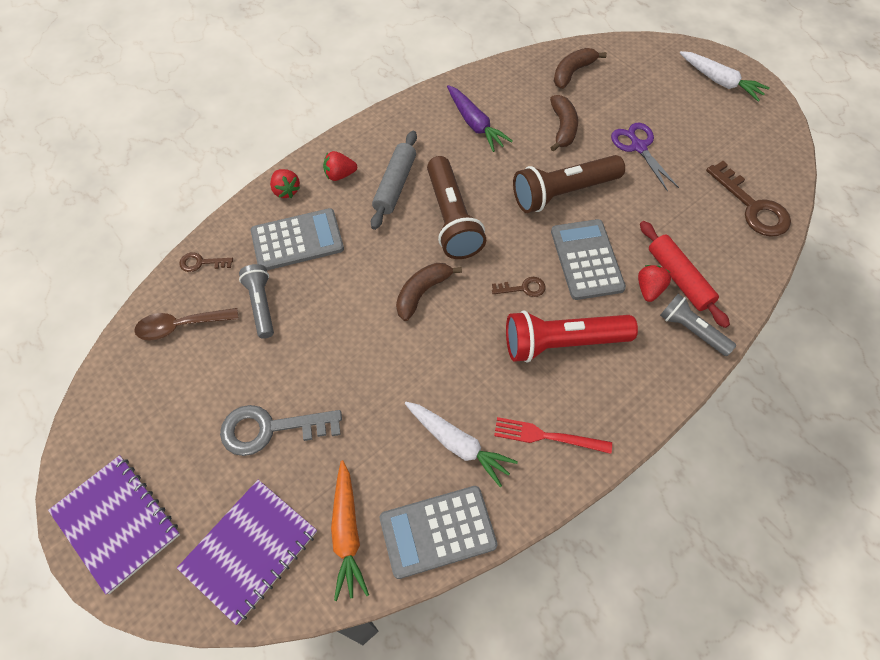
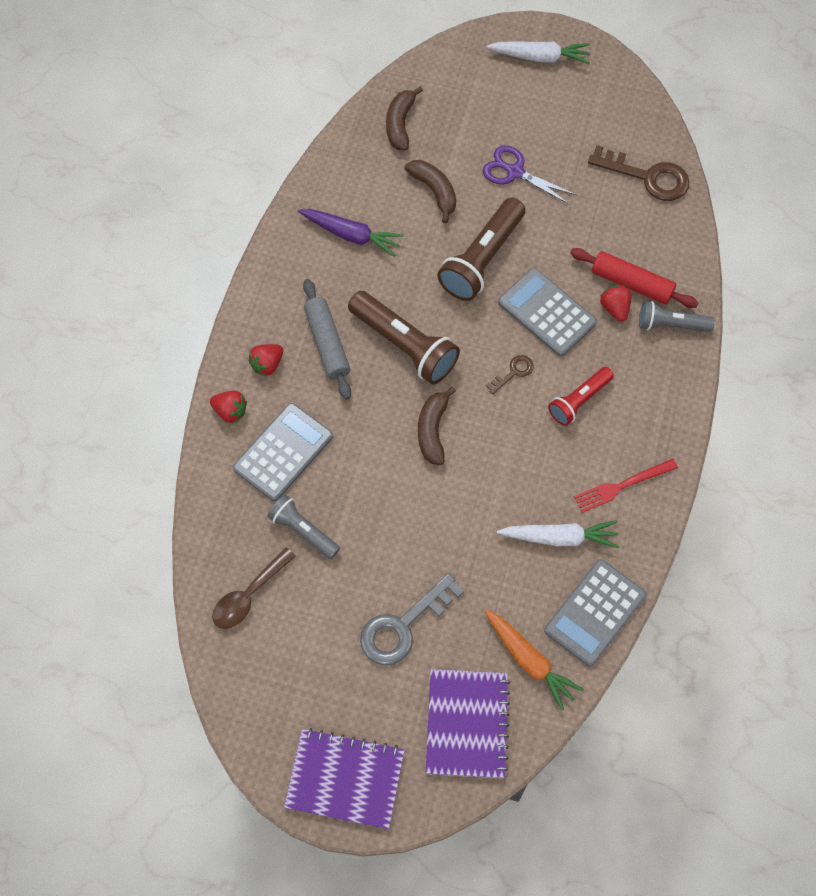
camera: 35 degrees left, 5 degrees up
(201, 263) = (214, 529): brown key -> none
(562, 343) = (579, 401): red flashlight -> red flashlight, size x0.60

